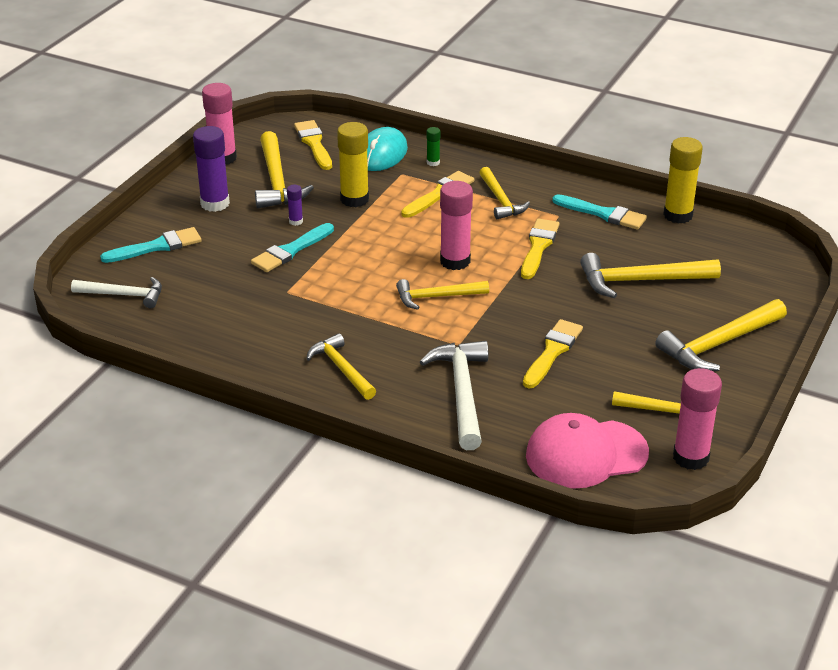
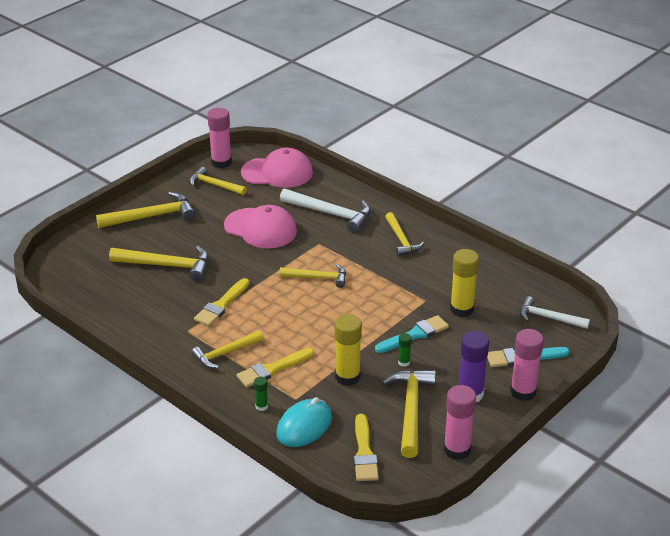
camera: 165 degrees left, 0 degrees up
(296, 221) = (404, 362): purple glue stick -> green glue stick
(455, 261) = (291, 304): pink glue stick -> pink glue stick (523, 392)
(462, 393) = (331, 214): white hammer -> white hammer turned 75 degrees counterclockwise
(500, 200) = (225, 353): yellow hammer -> yellow hammer turned 120 degrees counterclockwise
(552, 352) = (260, 228): yellow brush -> pink cap
(603, 214) = (151, 325): turquoise brush -> none
(678, 215) = (94, 314): yellow glue stick -> yellow glue stick (462, 309)

